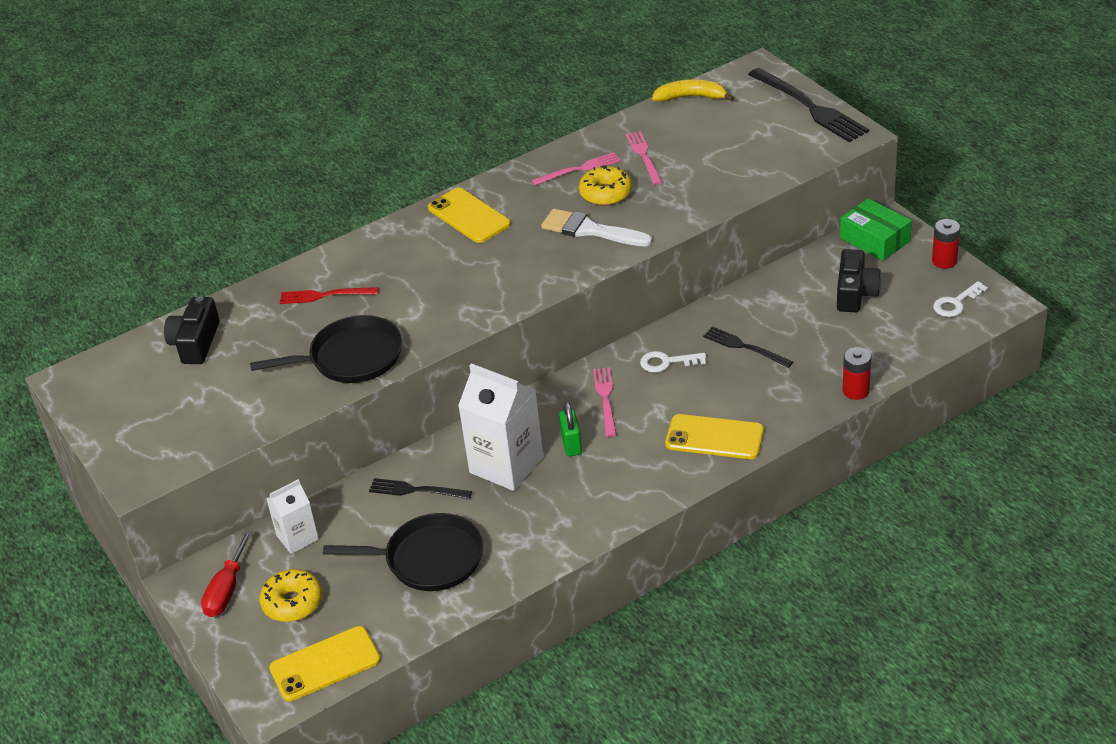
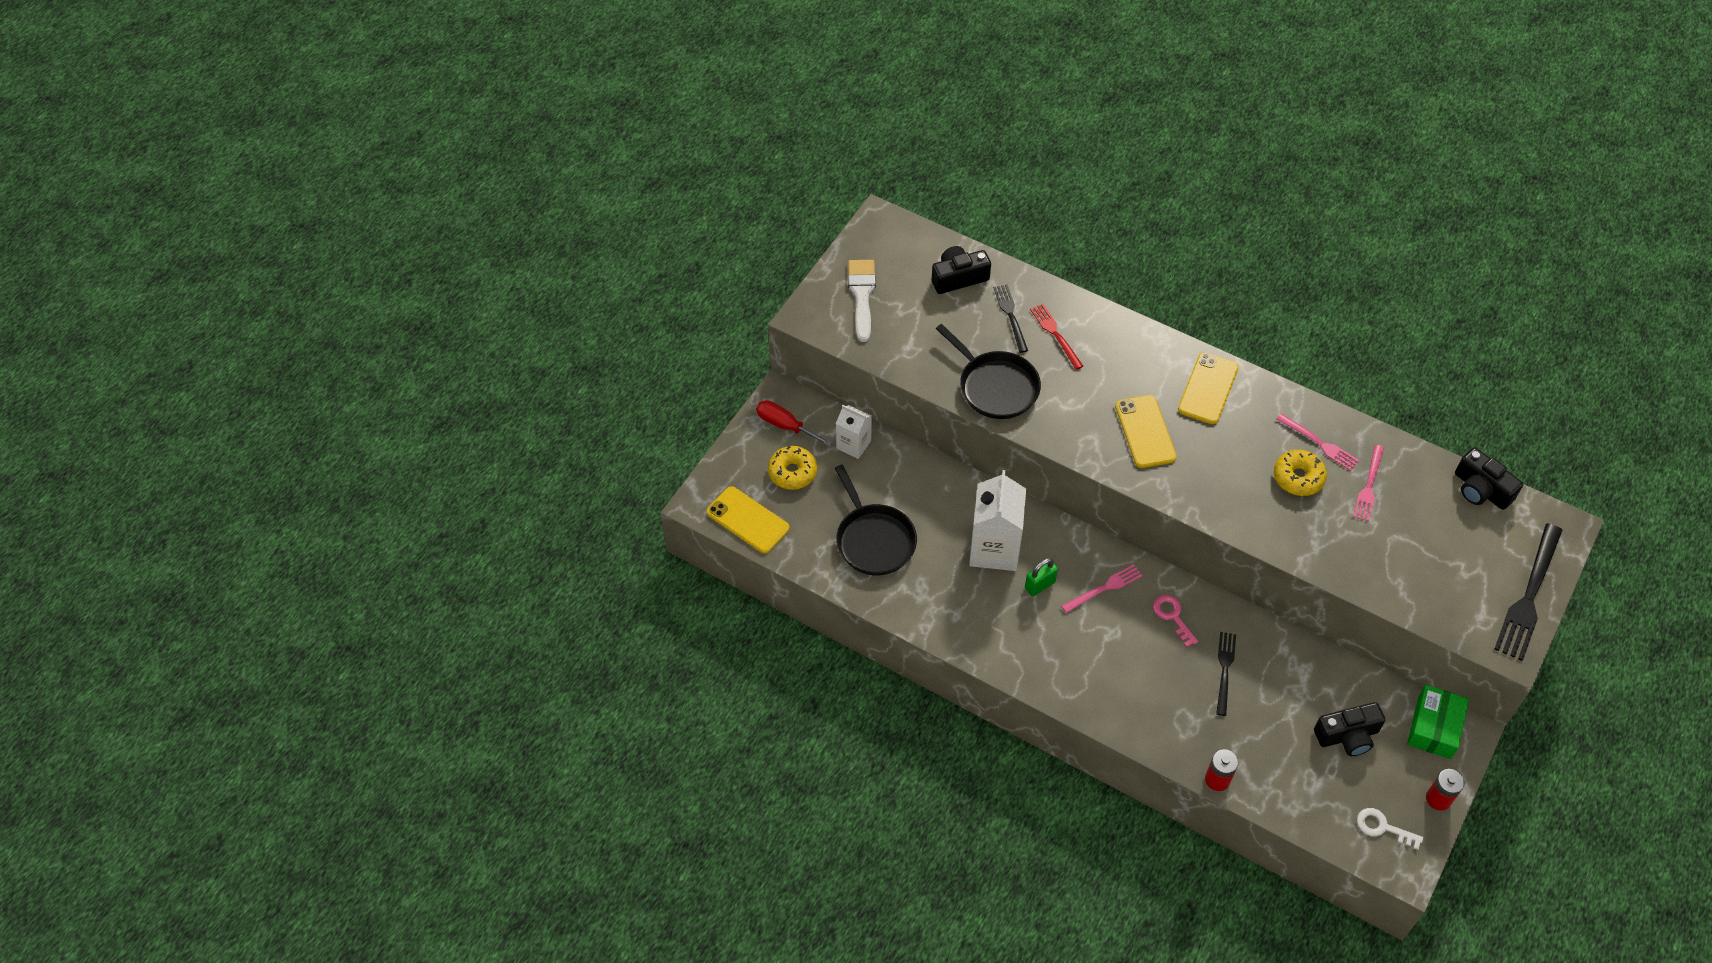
camera: 60 degrees right, 15 degrees up
(227, 590) = (785, 425): red screwdriver -> red screwdriver turned 45 degrees clockwise
(416, 490) = (937, 499): black fork -> black fork (1010, 315)
(590, 230) = (1241, 486): white brush -> white brush (862, 295)
(644, 156) = (1368, 486): pink fork -> pink fork turned 150 degrees clockwise
(667, 362) = (1172, 616): white key -> pink key
(691, 97) = (1481, 489): yellow banana -> black camera
(714, 437) = (1102, 688): yellow phone -> yellow phone (1145, 432)

